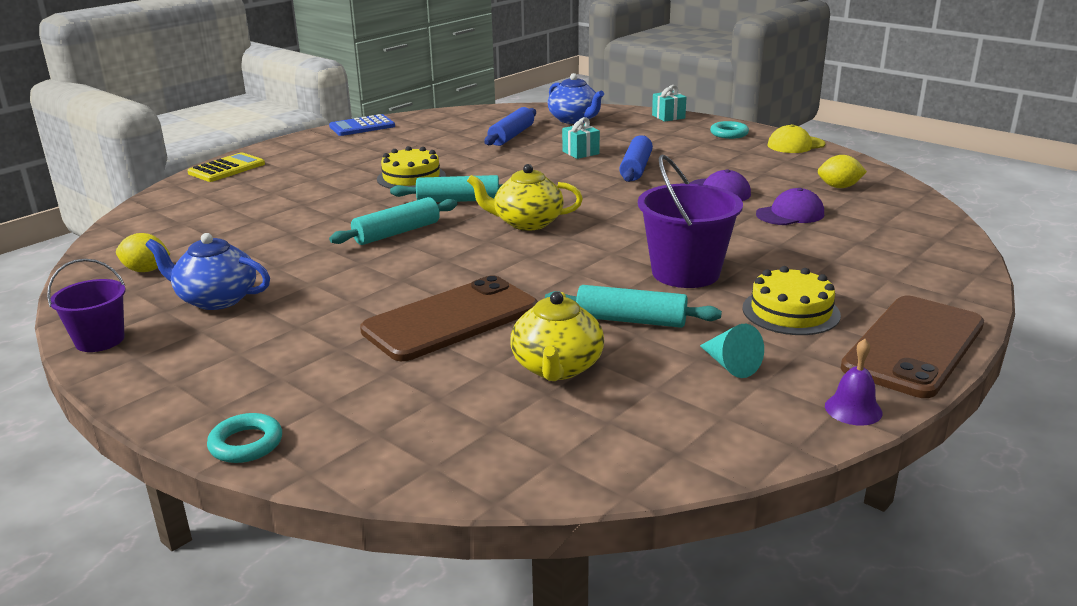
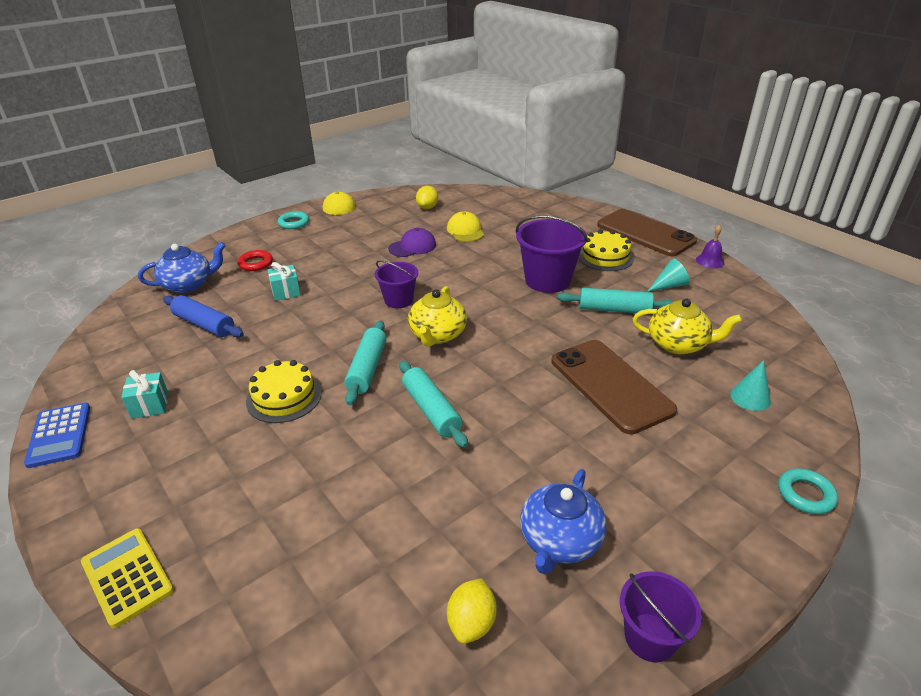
camera: 80 degrees left, 10 degrees up
(438, 419) = (750, 397): none -> turquoise cone
(589, 198) = (399, 300): none -> purple bucket
(628, 134) = (256, 263): none -> red ring
(630, 320) = (614, 309): turquoise rolling pin -> turquoise rolling pin turned 75 degrees clockwise
(636, 168) = (344, 271): blue rolling pin -> none
(668, 117) = (227, 240): turquoise gift -> turquoise gift (150, 405)
(790, 214) = (465, 231): purple cap -> yellow cap

